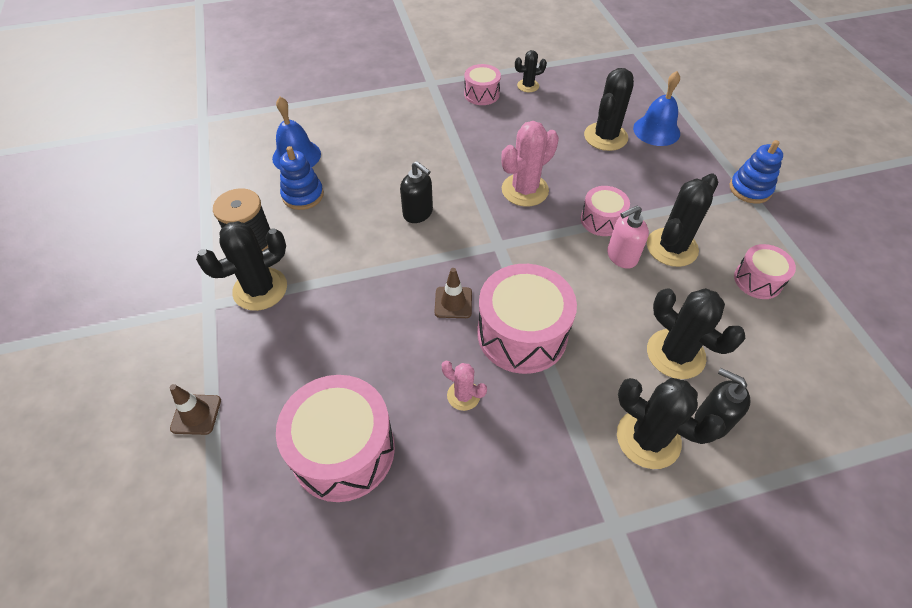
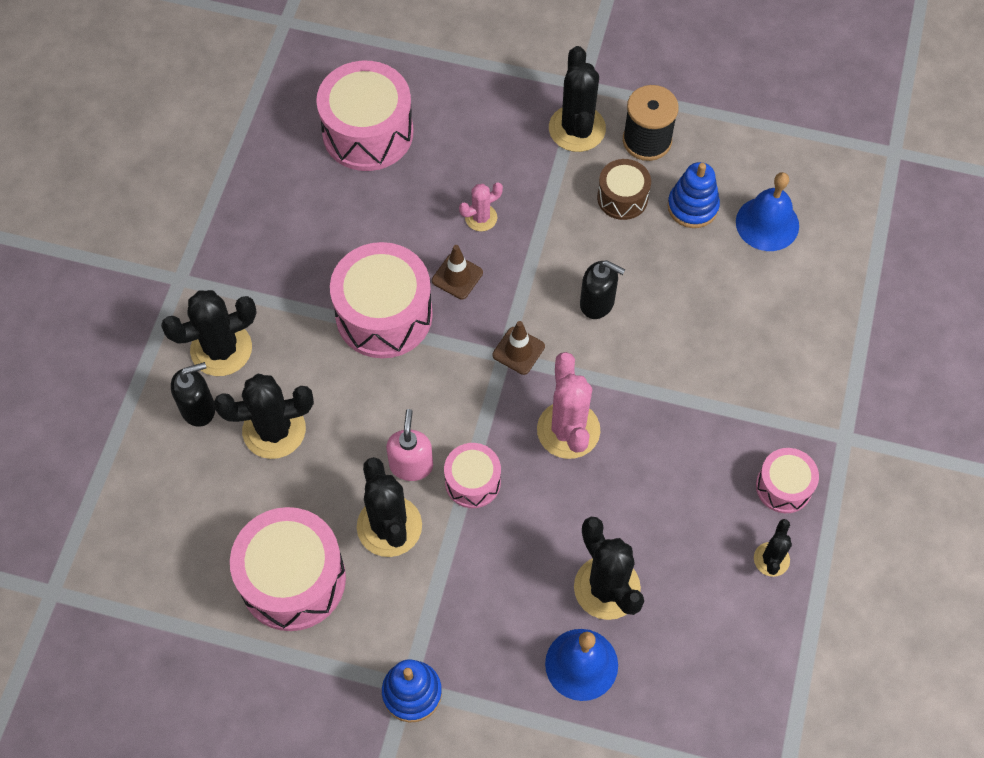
camera: 120 degrees right, 10 degrees up
(196, 414) = (468, 49): brown traffic cone -> brown traffic cone (518, 351)
(316, 235) = (622, 198): none -> brown drum
(418, 213) = (597, 303): black soap dispenser -> black soap dispenser turned 135 degrees counterclockwise
(463, 395) = (356, 235): pink cactus -> pink cactus (481, 218)
(757, 280) = (293, 579): pink drum -> pink drum, size x1.83

